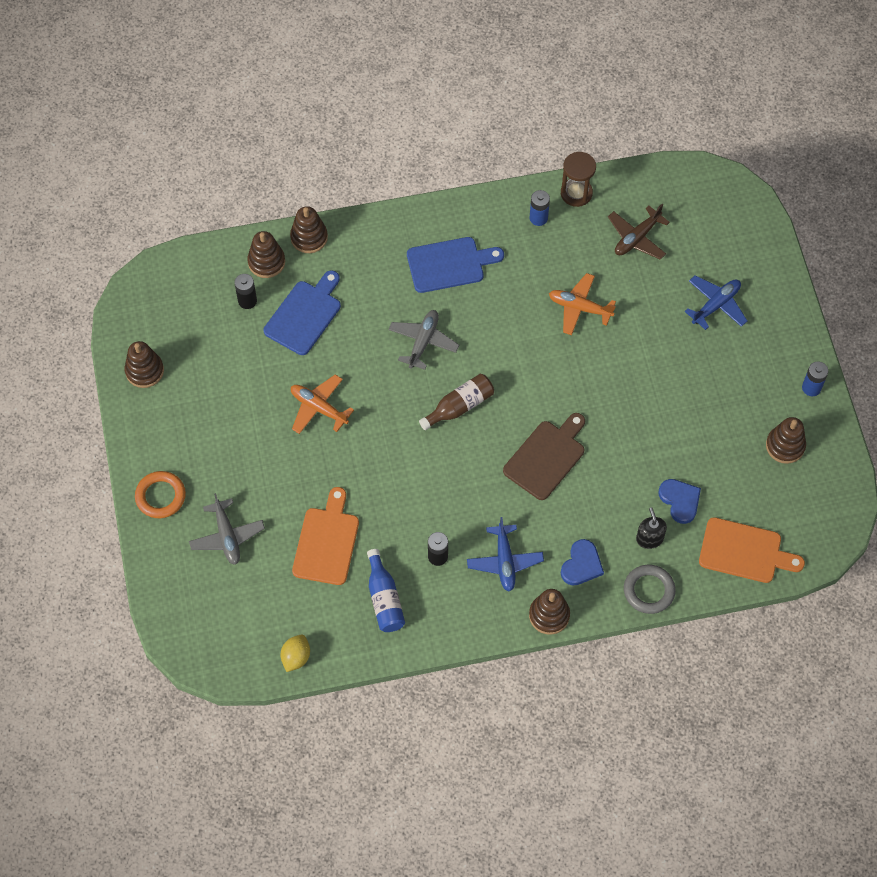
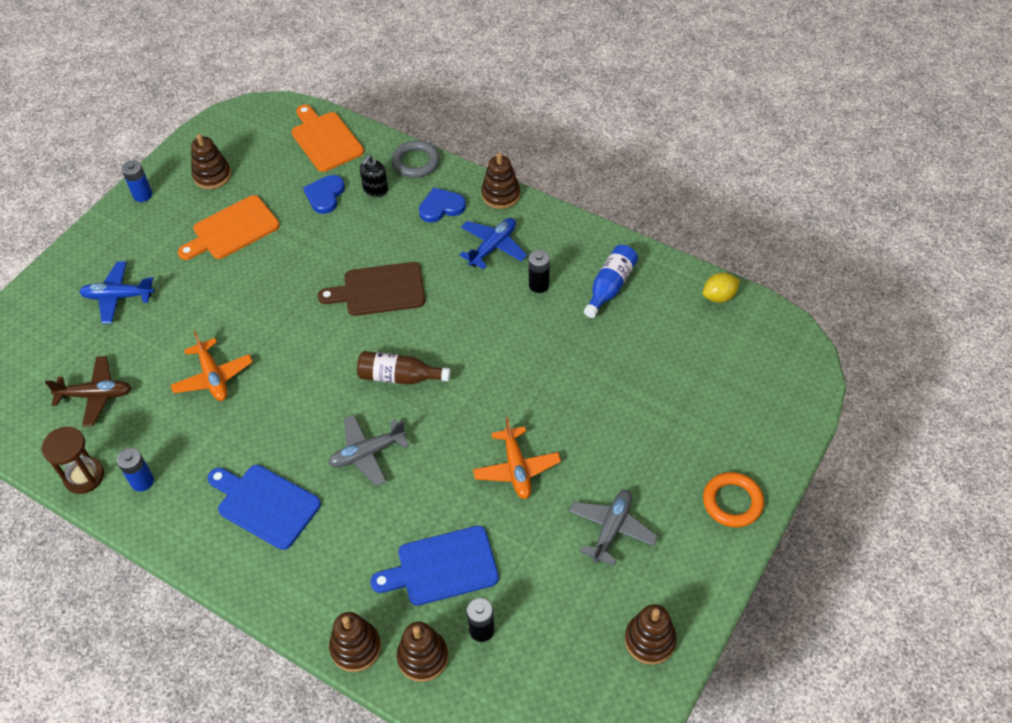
camera: 135 degrees left, 10 degrees down
(227, 536) = (698, 423): grey plane -> grey plane (611, 529)
(327, 542) = (616, 357): orange cutting board -> orange cutting board (232, 230)

